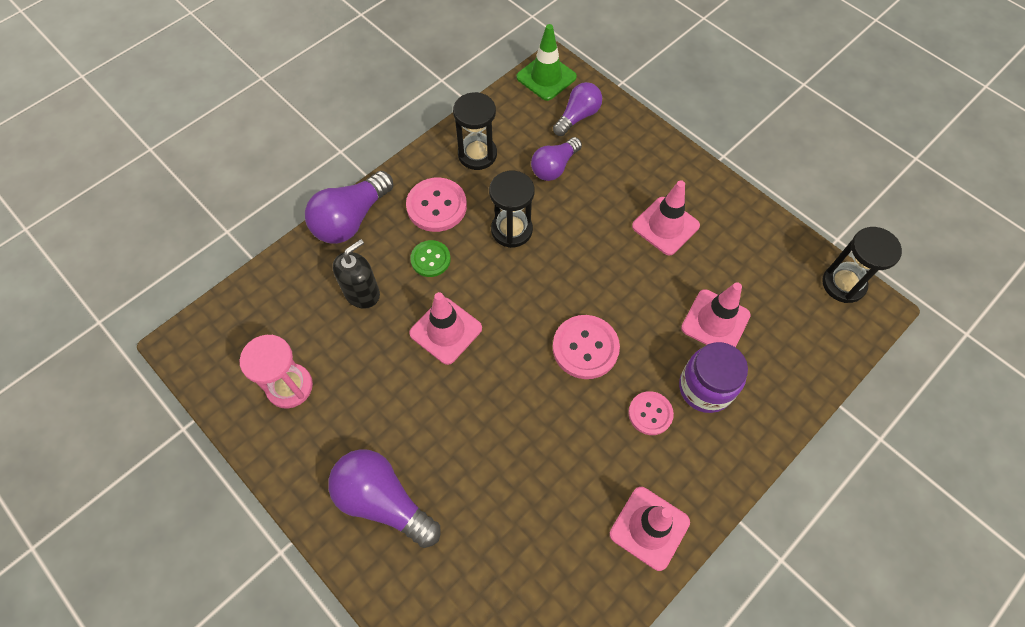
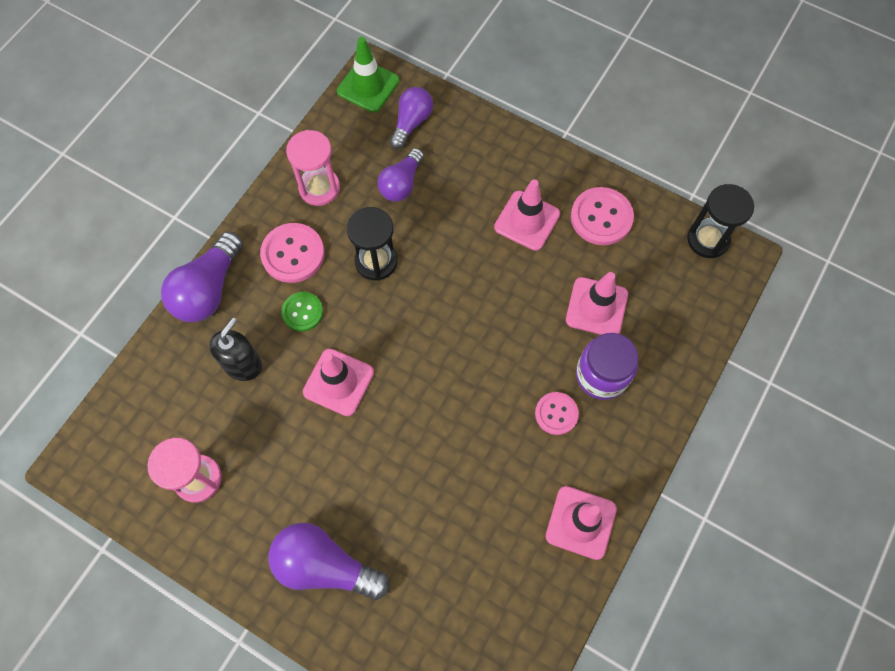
camera: 15 degrees left, 5 degrees up
(477, 154) = (319, 188): black hourglass -> pink hourglass
(585, 348) = (479, 365): pink button -> pink button (601, 217)

